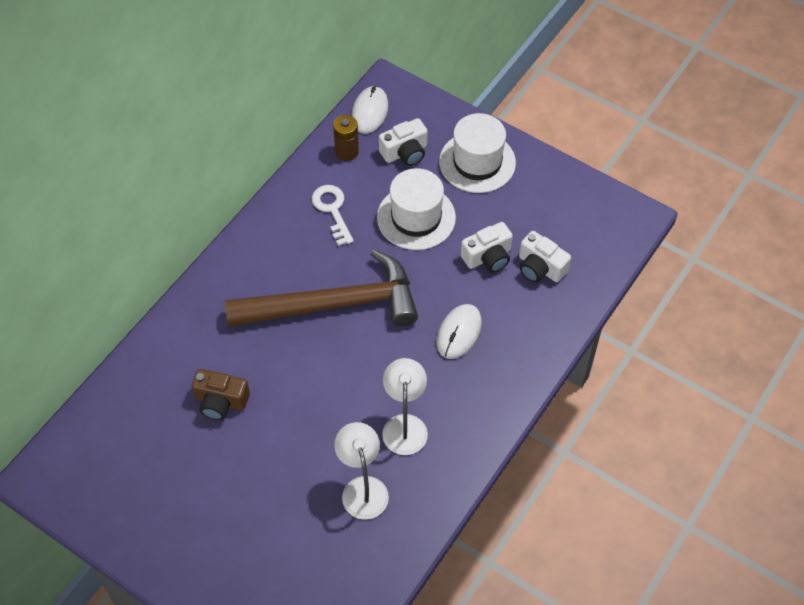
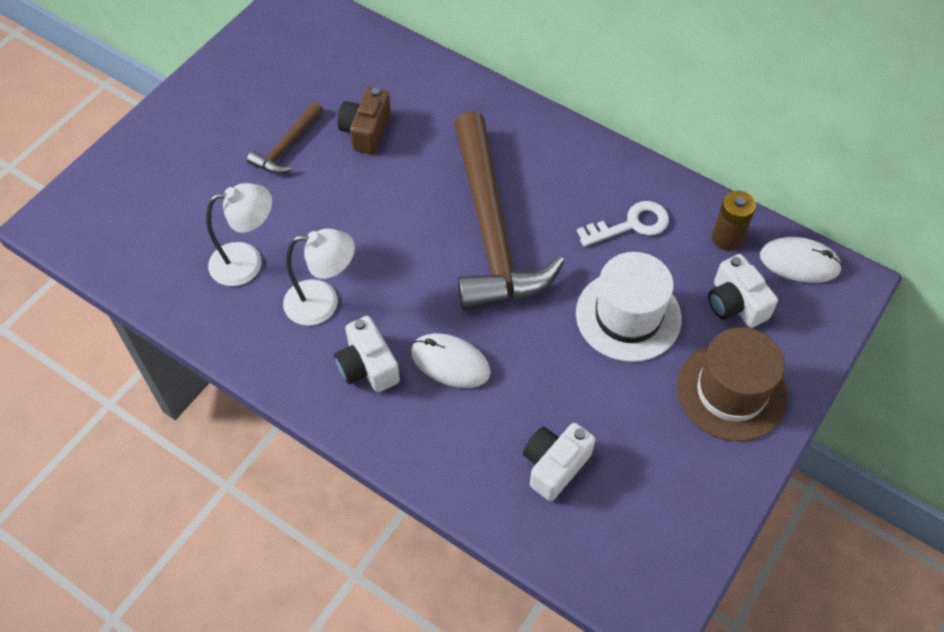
camera: 90 degrees right, 0 degrees up
(234, 467) = (287, 146): none -> brown hammer
(477, 162) = (731, 391): white hat -> brown hat
(488, 257) = (569, 400): white camera -> white camera (367, 366)

